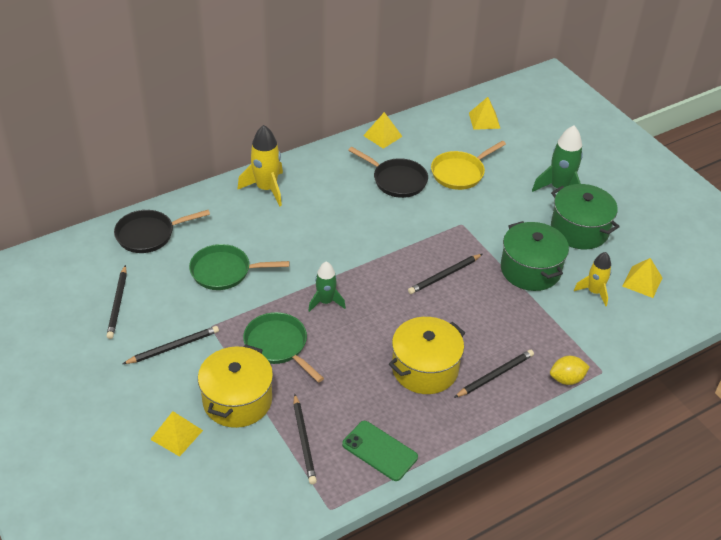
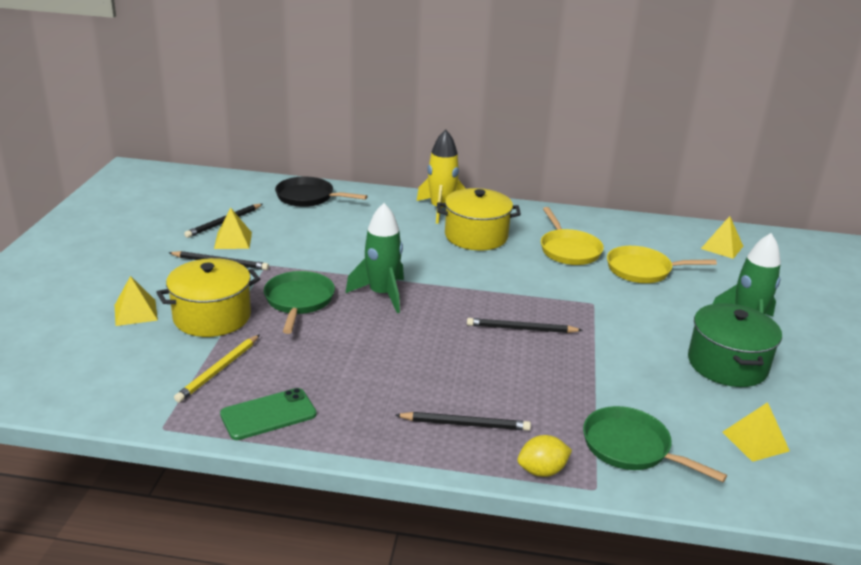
camera: 40 degrees right, 15 degrees down
(225, 271) = (330, 240): green pan -> green pan (631, 448)
(304, 440) = (219, 370): black pencil -> yellow pencil
(325, 302) = (382, 294): green rocket -> green rocket, size x1.54
(379, 451) = (268, 414): green phone -> green phone turned 75 degrees clockwise
(382, 136) = (597, 219): yellow pyramid -> yellow pyramid (233, 240)
(396, 180) = (568, 250): black pan -> yellow pan
(425, 368) = (401, 382): yellow pot -> yellow pot (476, 236)
(530, 269) = (623, 367): green pot -> none
(566, 379) = (542, 471): yellow lemon -> yellow lemon turned 45 degrees counterclockwise
(594, 292) = (678, 419): yellow rocket -> none

